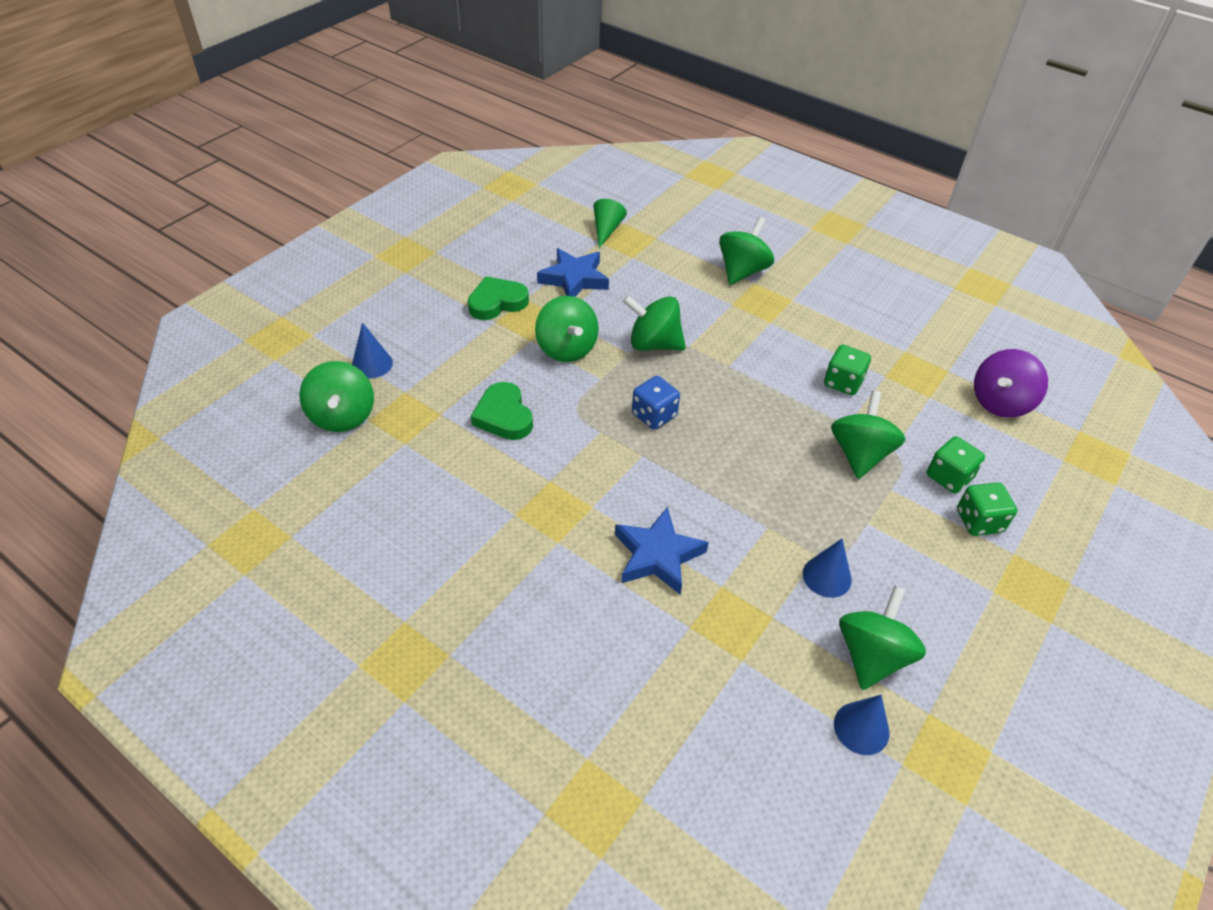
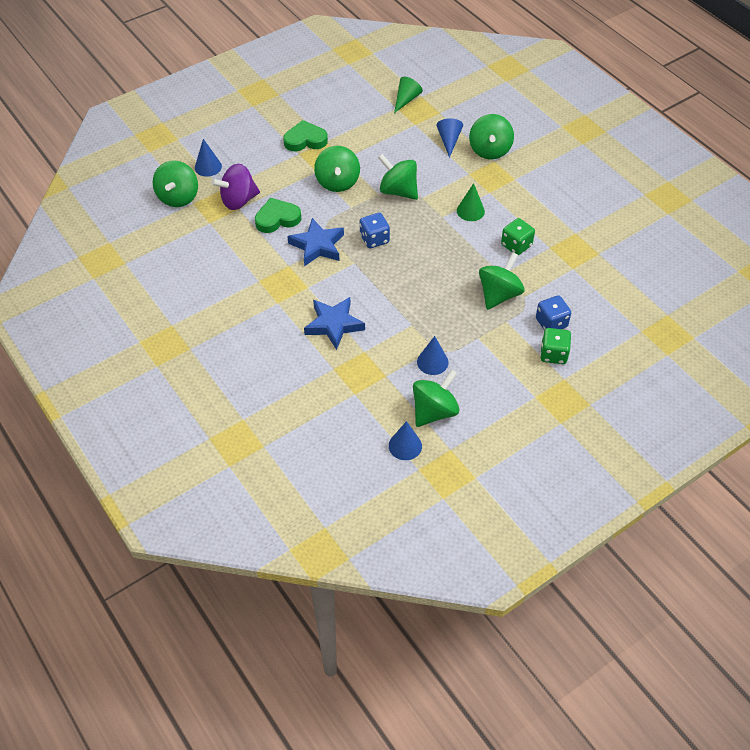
camera: 20 degrees right, 5 degrees up
(504, 416) = (277, 218): green heart -> green heart turned 75 degrees clockwise
(574, 279) = (365, 133): blue star -> blue star (317, 246)
(686, 269) = (449, 141): none -> blue cone
(742, 271) = (489, 150): green spinning top -> green spinning top turned 135 degrees clockwise
(760, 350) = (470, 211): none -> green cone
(949, 477) = (551, 323): green dice -> blue dice
(1000, 403) = (621, 283): purple spinning top -> purple spinning top (238, 200)

